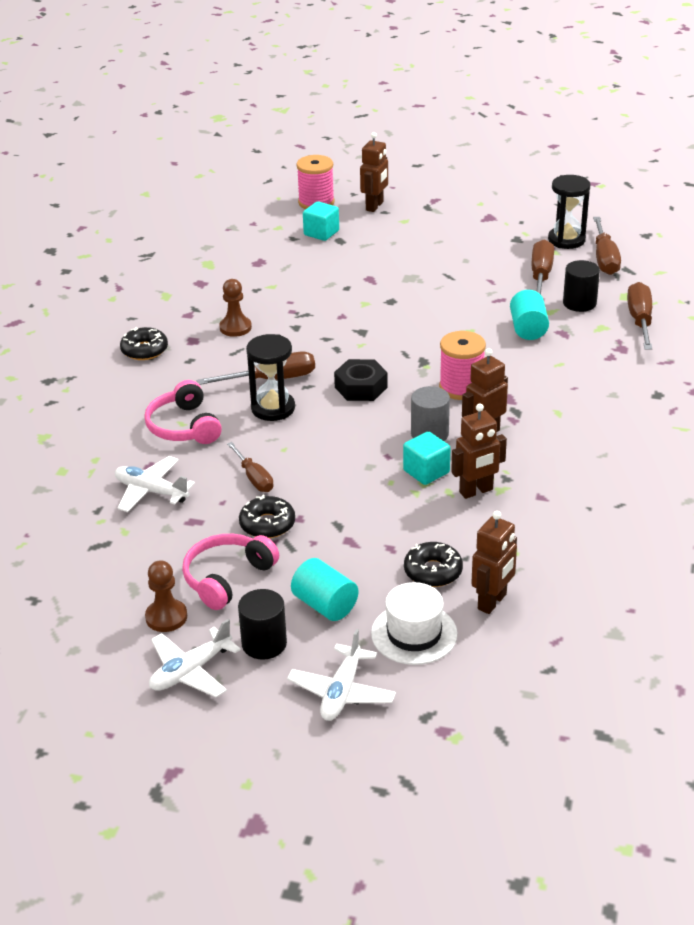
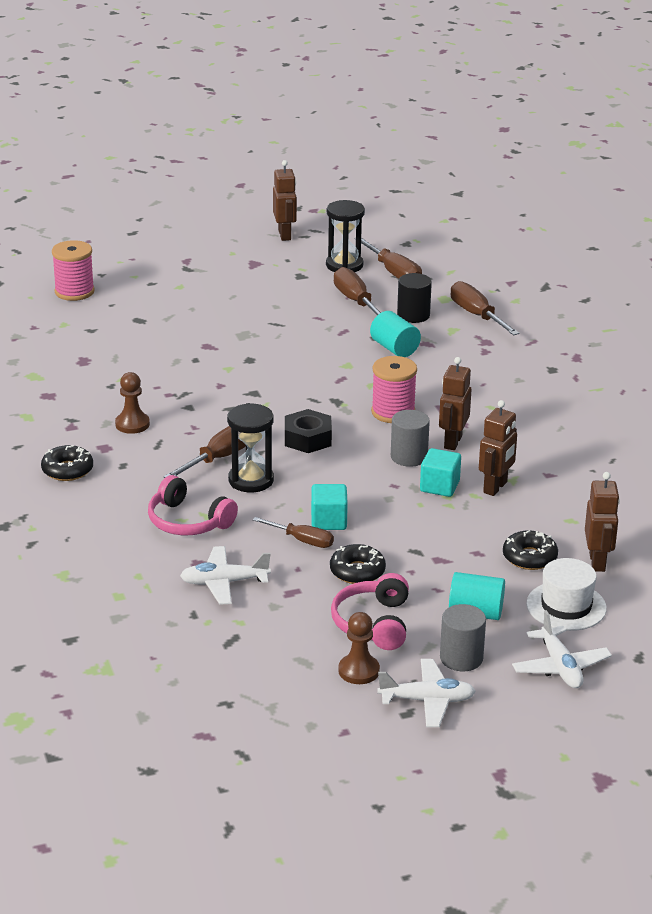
camera: 35 degrees left, 5 degrees down
(190, 671) = (427, 701): white plane -> white plane turned 105 degrees counterclockwise
(264, 643) = (461, 658): black cylinder -> grey cylinder
(321, 233) = (113, 318): turquoise cube -> turquoise cube (329, 521)
(375, 206) = (136, 280): brown robot -> brown robot (285, 235)

